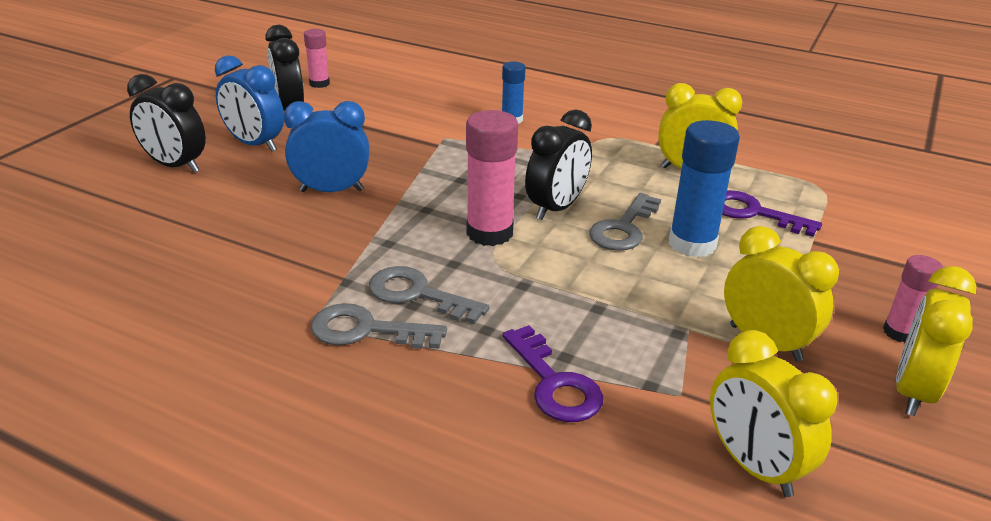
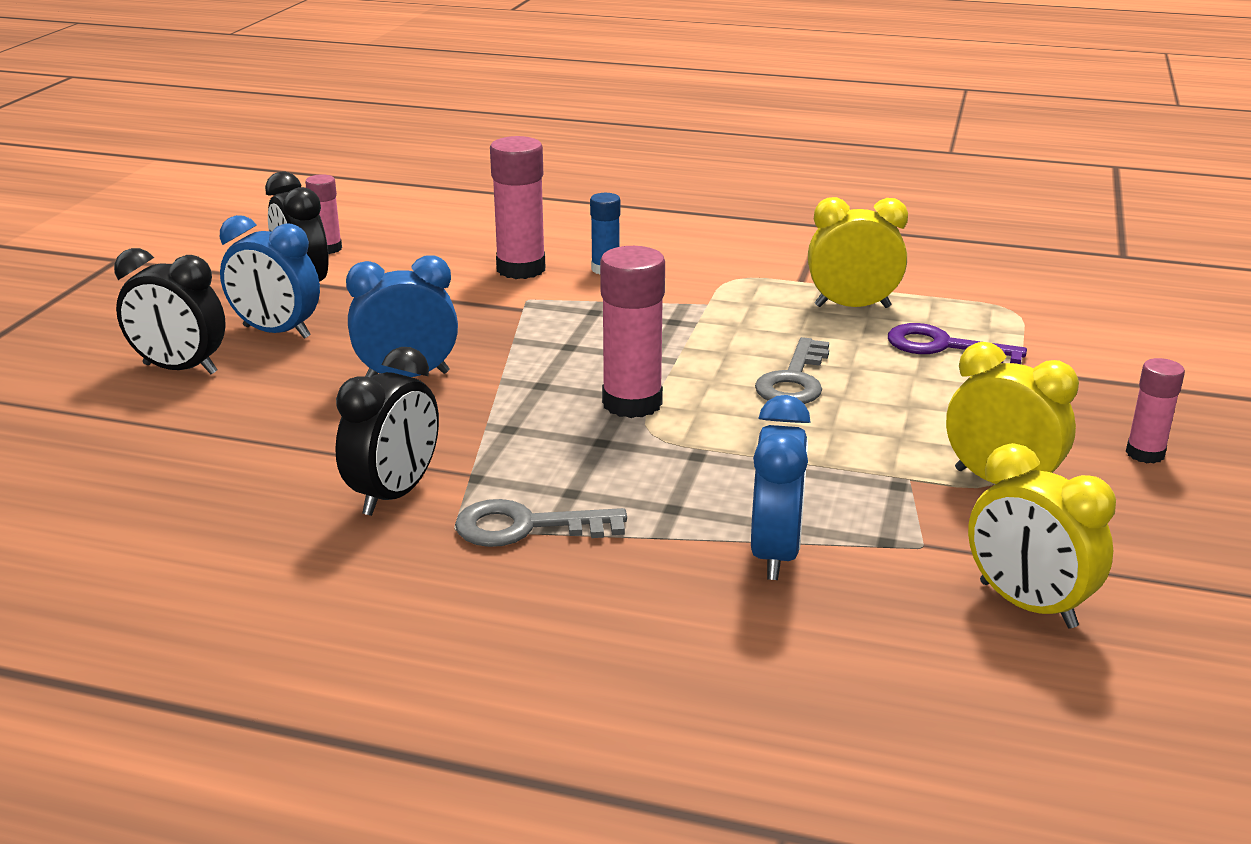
camera: 10 degrees left, 5 degrees down
(417, 294) = (572, 481): grey key -> none
(449, 113) = (521, 269): none -> pink glue stick
(554, 383) = (775, 553): purple key -> blue clock
(556, 208) = (703, 366): black clock -> black clock (394, 494)
(692, 244) = (882, 388): blue glue stick -> none
(913, 391) = (1175, 510): yellow clock -> none

